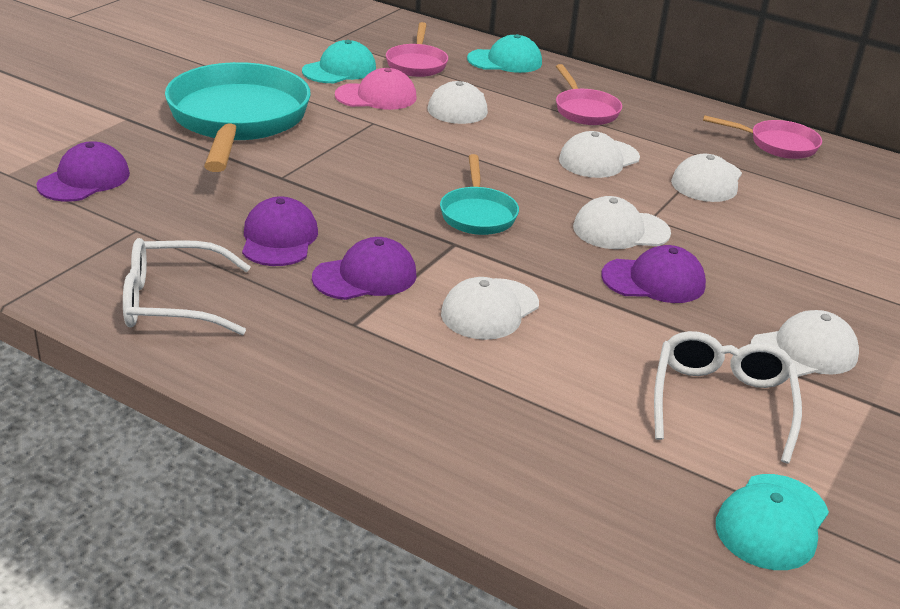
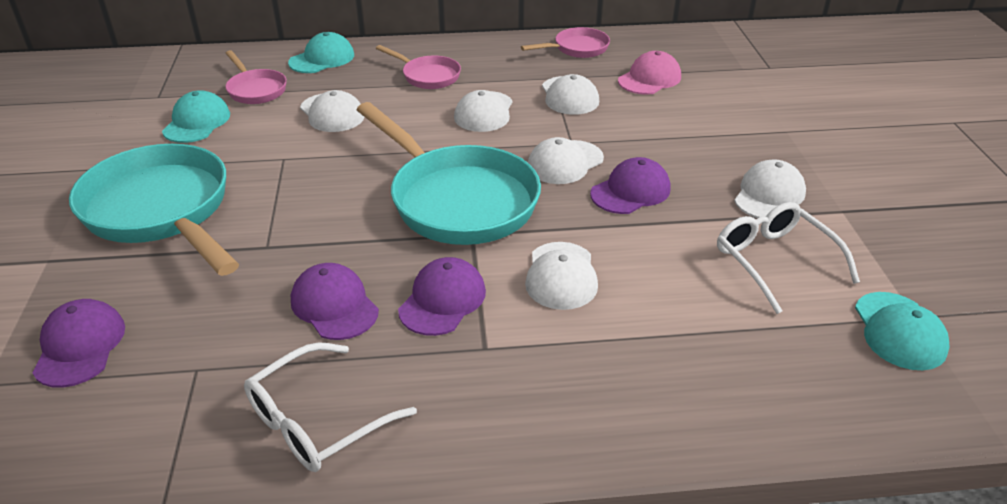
camera: 35 degrees left, 5 degrees up
(376, 96) = (257, 133): pink cap -> pink cap (649, 79)
(478, 214) = (458, 200): turquoise pan -> turquoise pan, size x2.04

